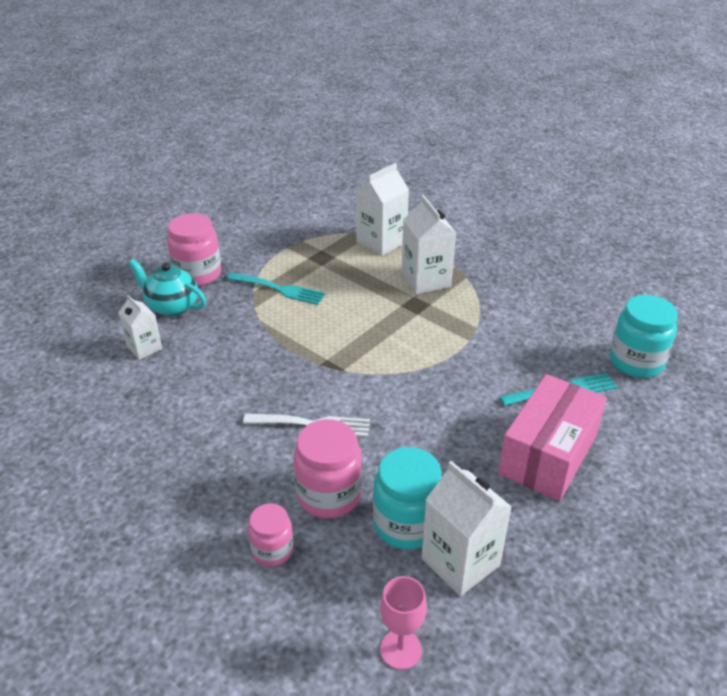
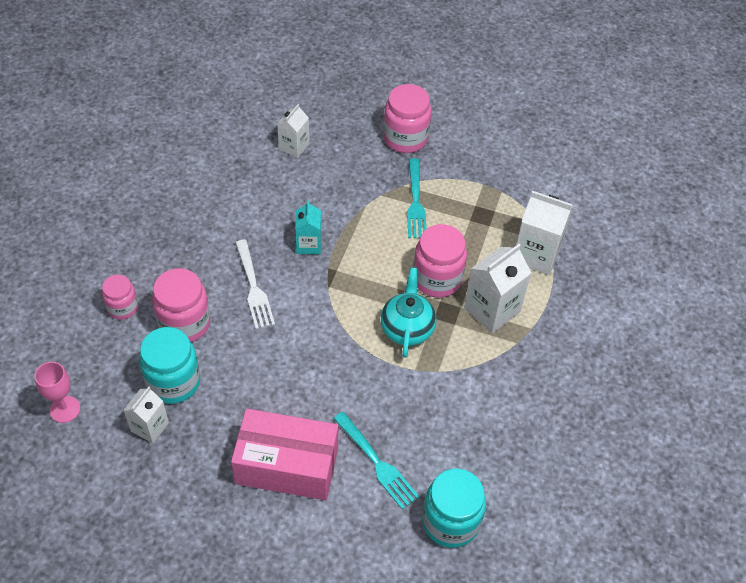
camera: 65 degrees right, 15 degrees up
(172, 306) = (353, 140): turquoise teapot -> turquoise teapot (407, 328)
(282, 370) = (308, 244): none -> turquoise carton
(375, 300) = (437, 279): none -> pink jar
(460, 562) = (150, 427): white carton -> white carton, size x0.61

